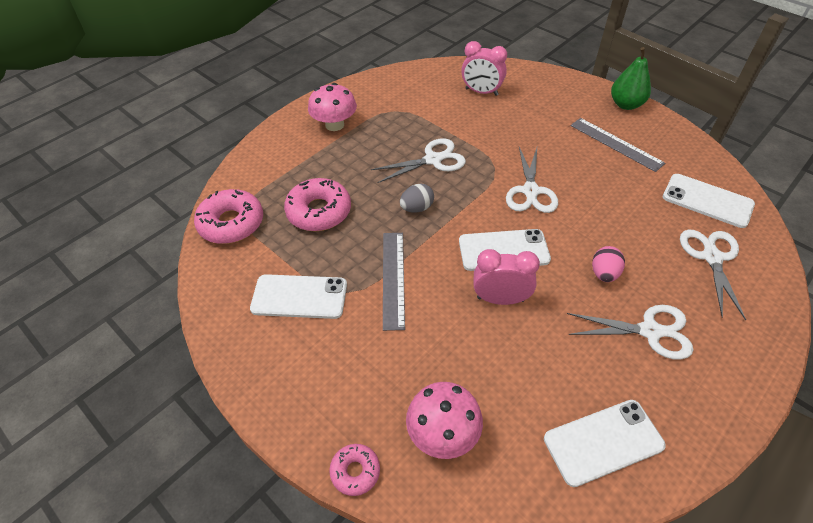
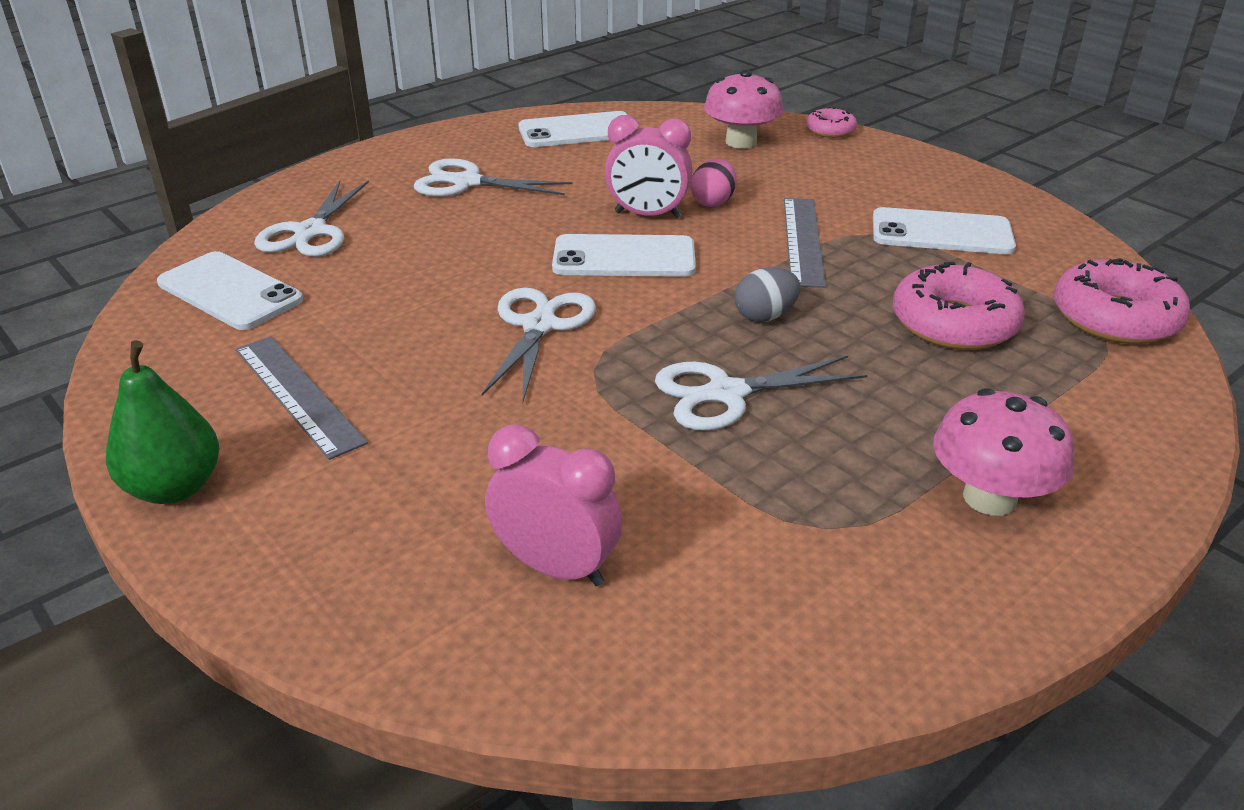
camera: 175 degrees left, 15 degrees down
(604, 273) = (485, 227): pink egg -> pink egg (713, 202)

